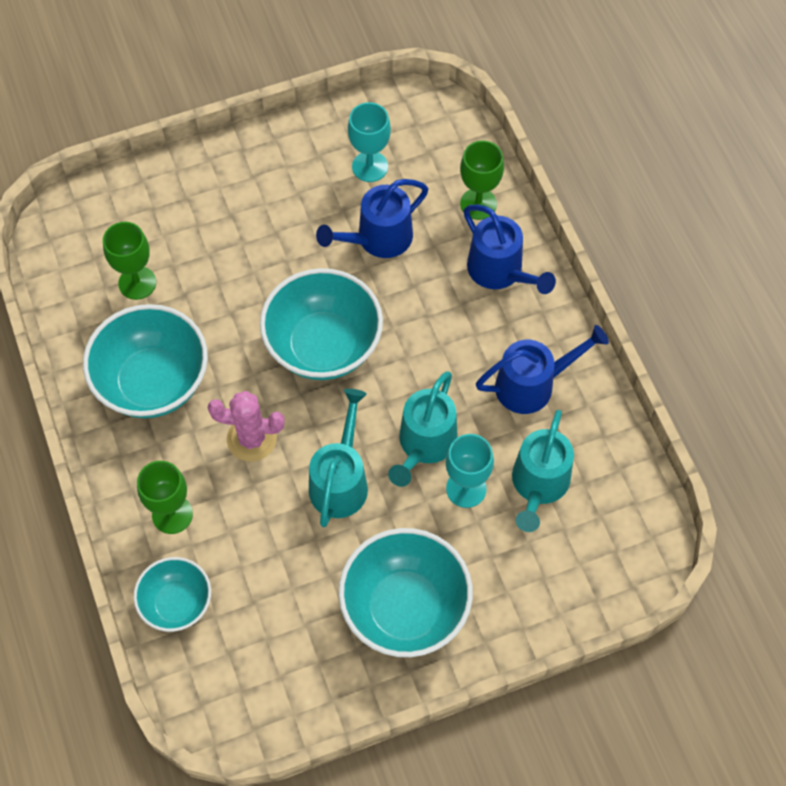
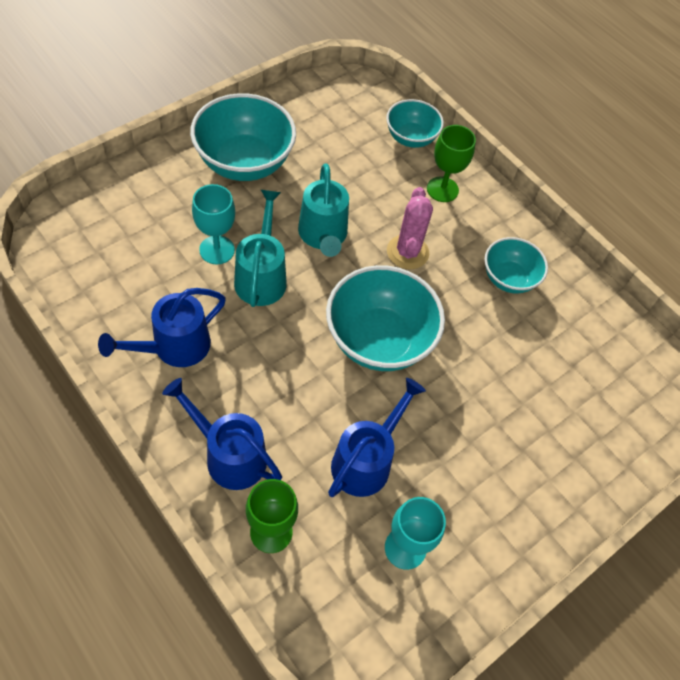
camera: 155 degrees right, 5 degrees down
(137, 283) = (570, 360): green goblet -> none
(153, 382) = (508, 278): turquoise bowl -> turquoise bowl, size x0.59
(251, 439) = (407, 252): pink cactus -> pink cactus turned 75 degrees counterclockwise
(538, 485) = (154, 264): turquoise watering can -> none

